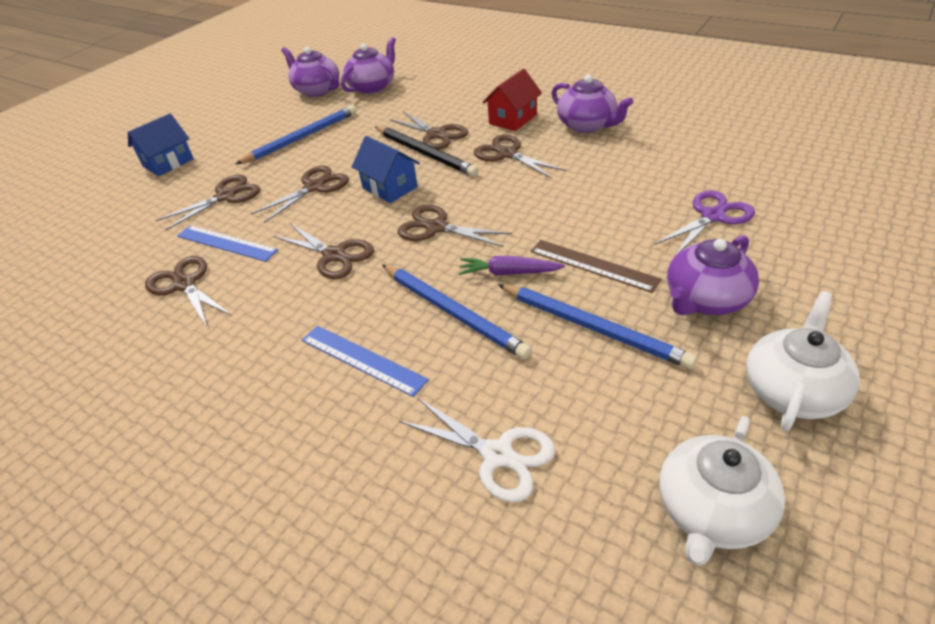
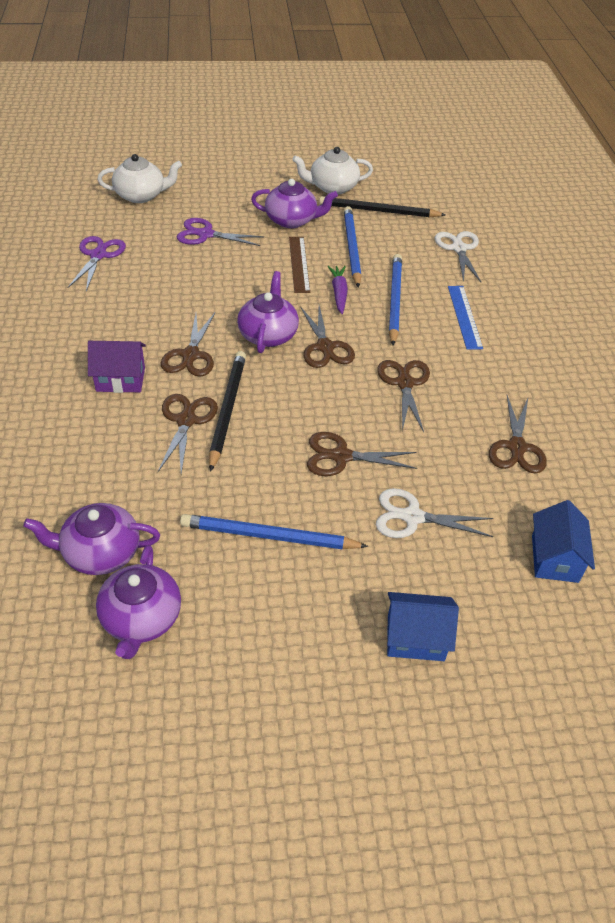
camera: 135 degrees left, 5 degrees up
(225, 196) = (412, 517): brown scissors -> white scissors
(226, 243) = (458, 460): blue ruler -> none
(390, 187) = (299, 403): blue house -> blue house (554, 558)
(509, 273) = (339, 293): purple carrot -> purple carrot turned 150 degrees counterclockwise
(513, 119) = (120, 379): red house -> purple house
(587, 125) = (105, 327): purple teapot -> purple teapot (268, 334)
(677, 411) = (378, 211): none -> black pencil
(712, 142) = (98, 255): none -> purple scissors
(712, 511) = (417, 193): white teapot -> white teapot (141, 195)

